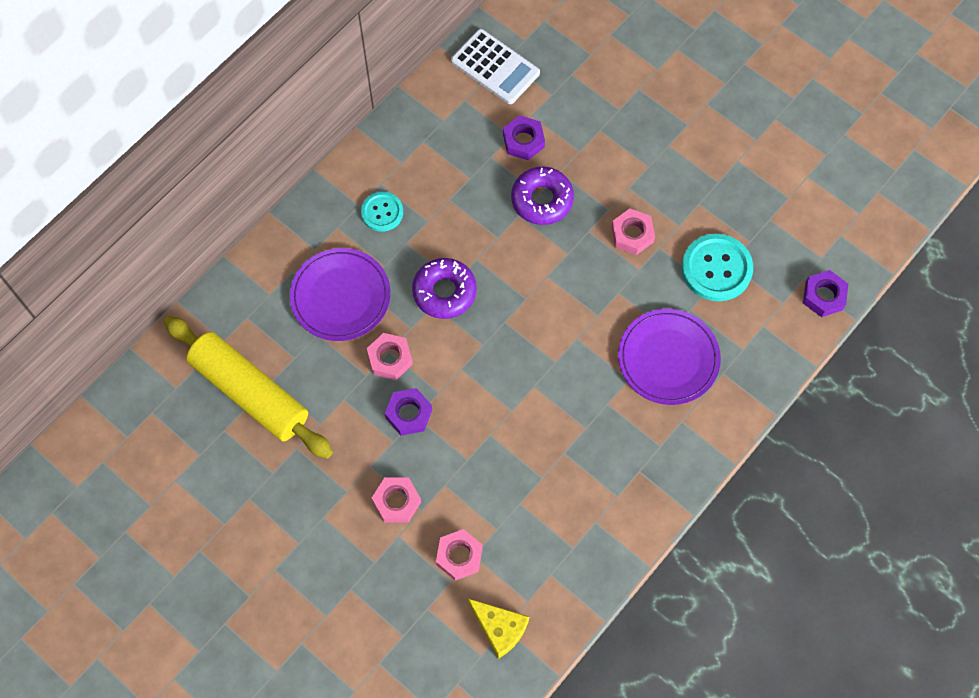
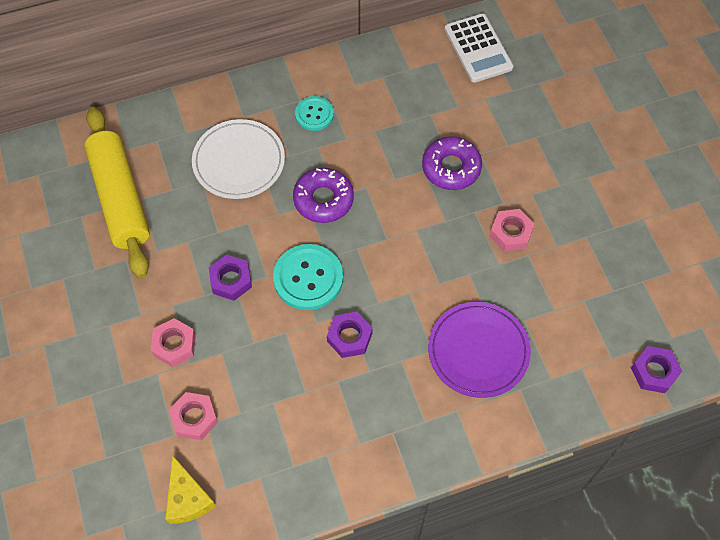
camera: 30 degrees right, 5 degrees down
(340, 296) = (239, 161): purple plate -> white plate
(390, 359) = (245, 229): pink nut -> none
(523, 141) = (465, 115): purple nut -> purple nut (349, 337)
(716, 268) = (568, 298): turquoise button -> turquoise button (308, 278)

